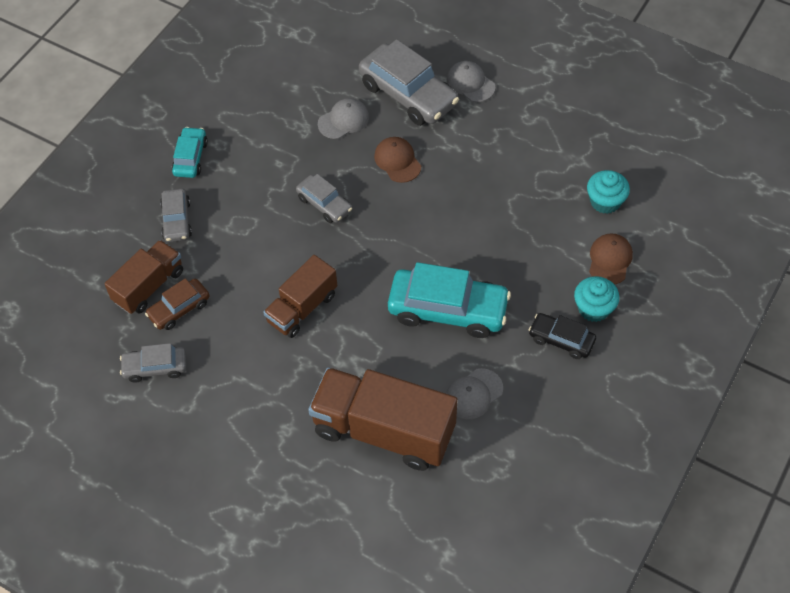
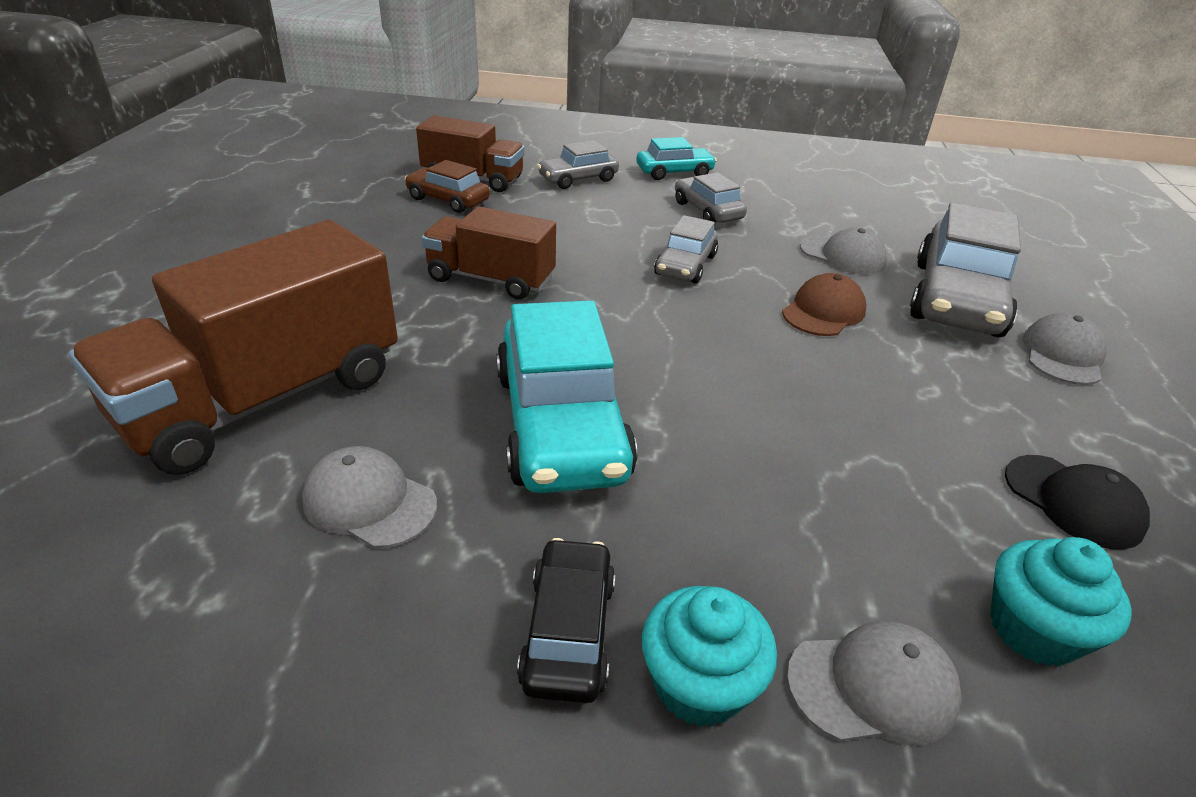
camera: 65 degrees right, 20 degrees down
(155, 367) = (353, 200): grey car -> grey car (707, 211)
(384, 431) = (265, 398): brown truck -> brown truck turned 135 degrees counterclockwise
(557, 148) = (1073, 501): none -> black cap
(610, 260) = (872, 686): brown cap -> grey cap

